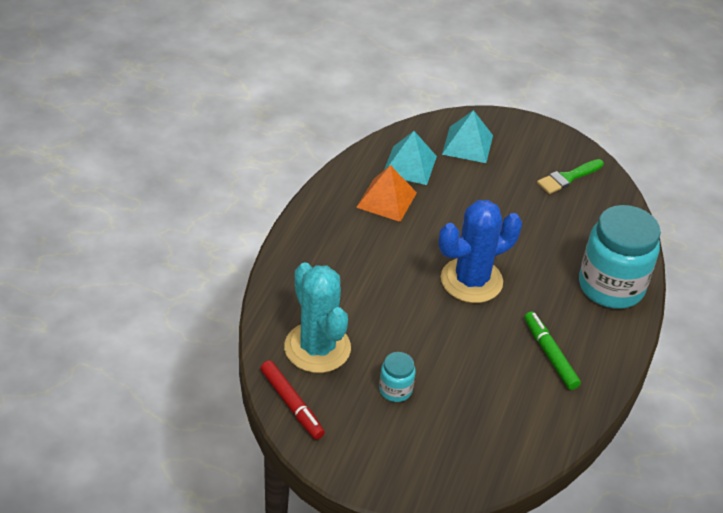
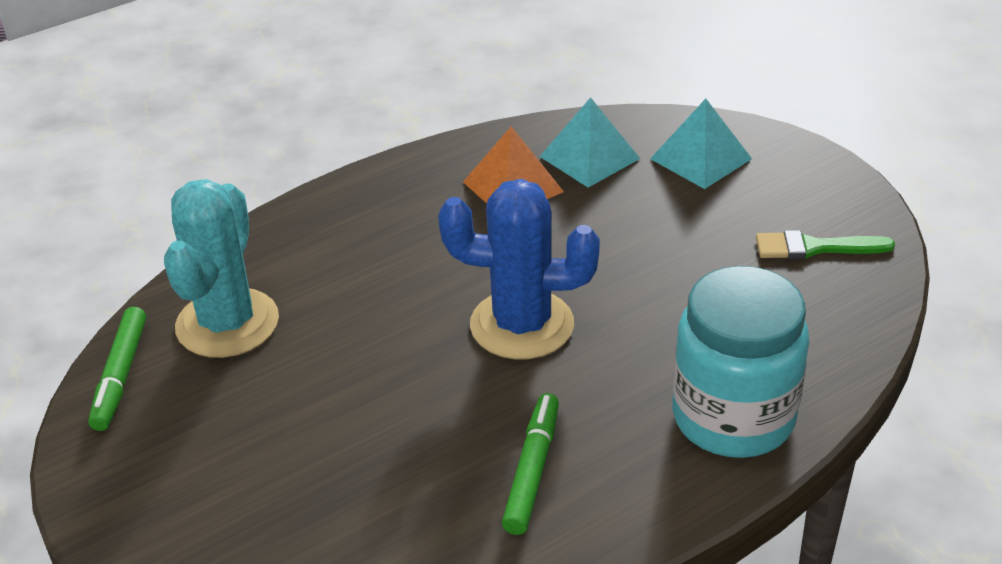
camera: 40 degrees right, 5 degrees down
(291, 404) = (120, 375): red marker -> green marker
(395, 390) = (264, 417): turquoise jar -> none

